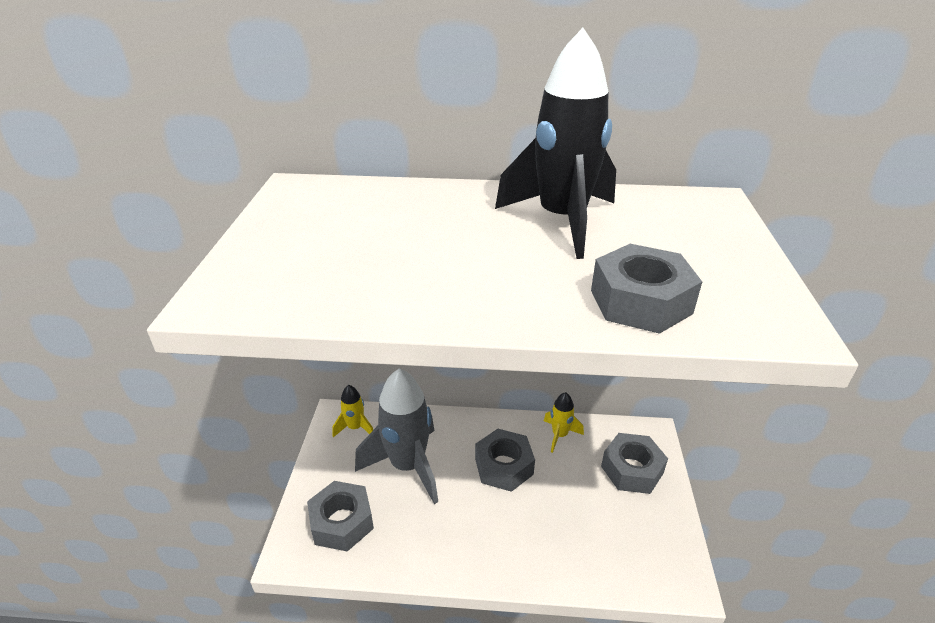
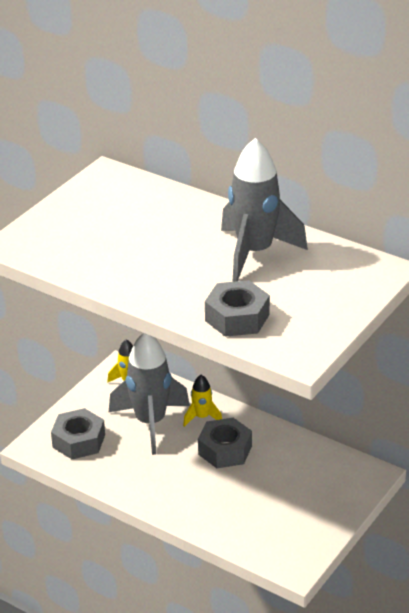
camera: 30 degrees right, 0 degrees up
(559, 435) = (290, 445): yellow rocket -> yellow rocket (202, 417)
(562, 221) = (254, 253): black rocket -> grey rocket
(632, 469) = (327, 490): grey nut -> none

